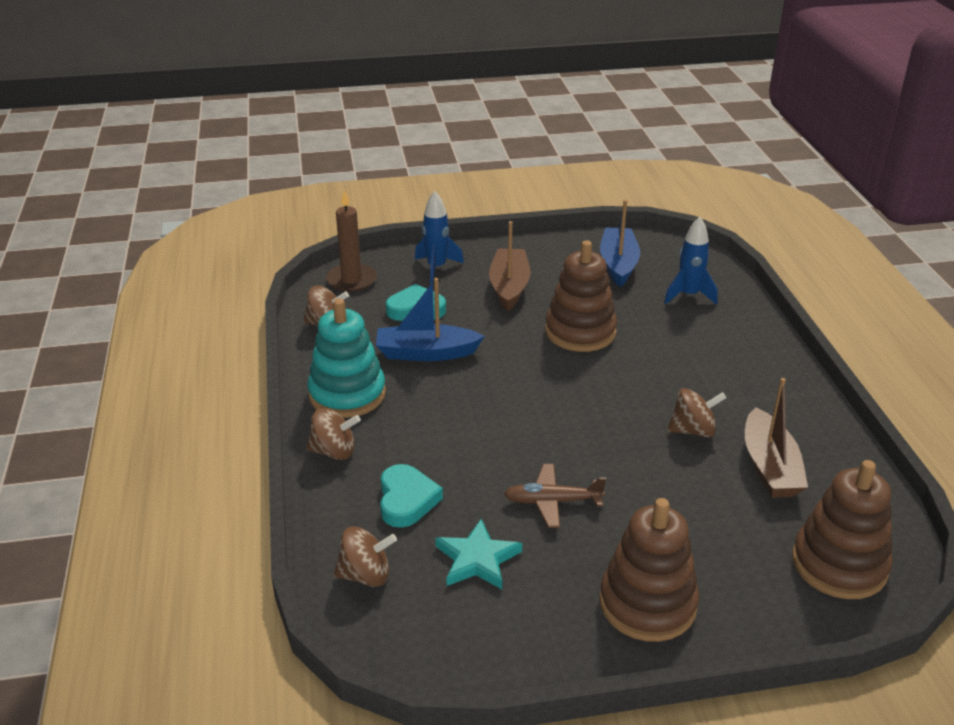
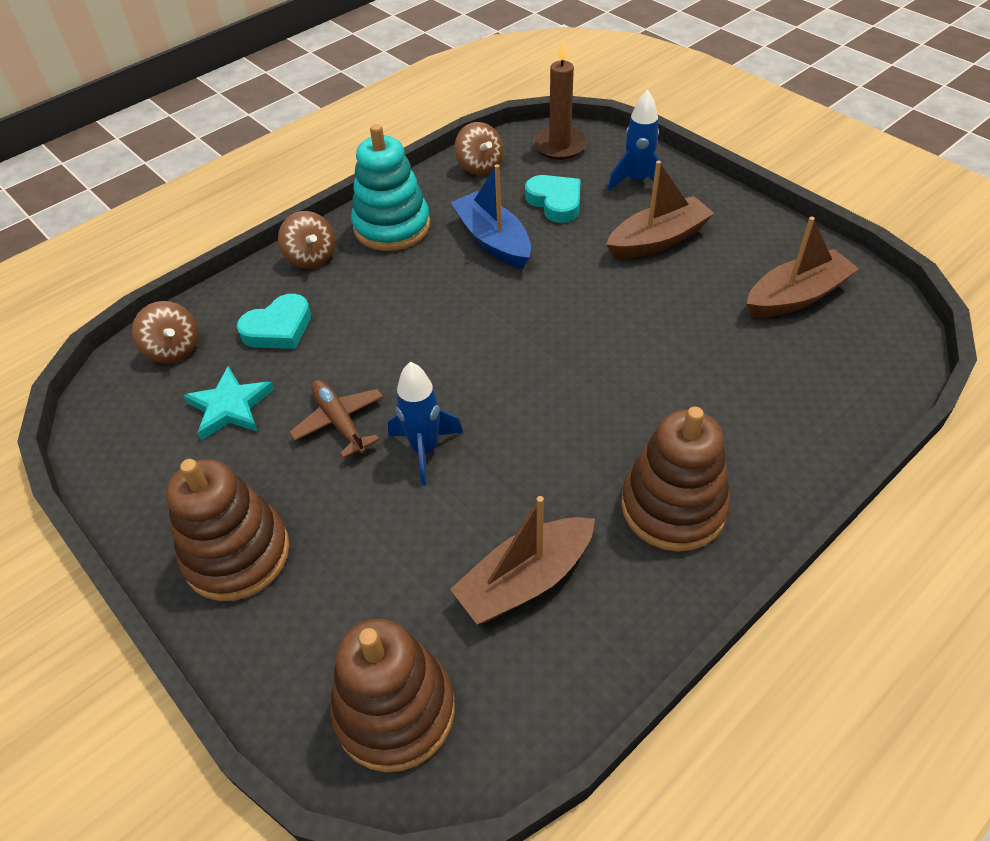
camera: 60 degrees right, 15 degrees up
(580, 332) = (631, 323): brown stacking toy -> brown stacking toy (673, 507)
(618, 264) = (796, 296): blue boat -> brown boat
(688, 295) = (800, 379): blue rocket -> blue rocket (425, 449)
(693, 430) = (536, 485): brown spinning top -> none

